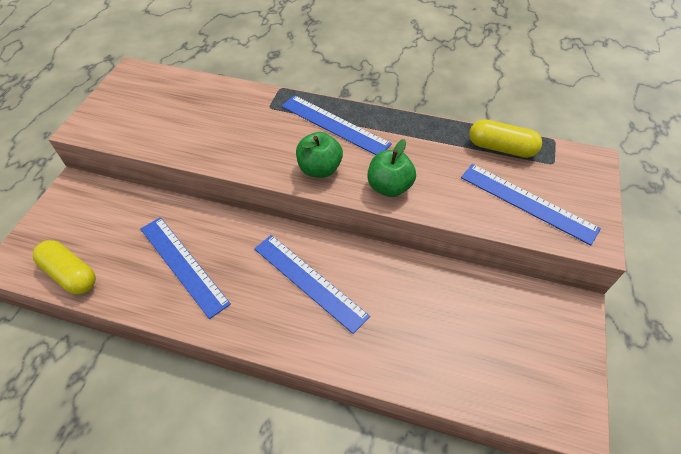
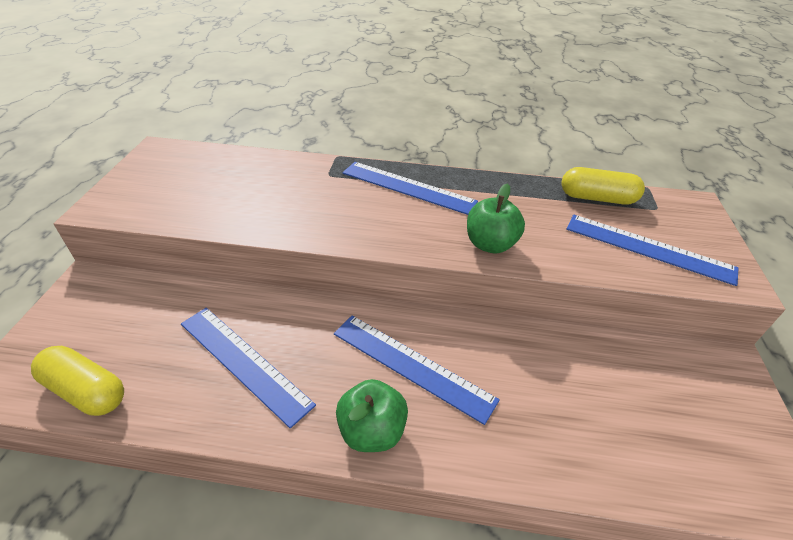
camera: 10 degrees left, 10 degrees down
(319, 169) = (403, 232): green apple -> green apple (372, 431)

